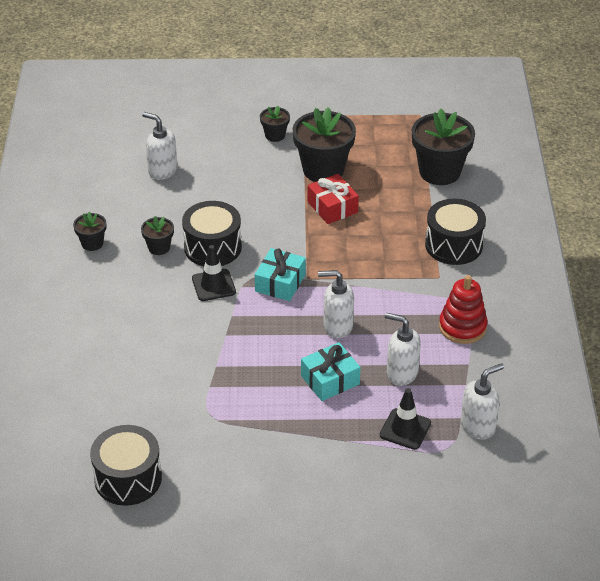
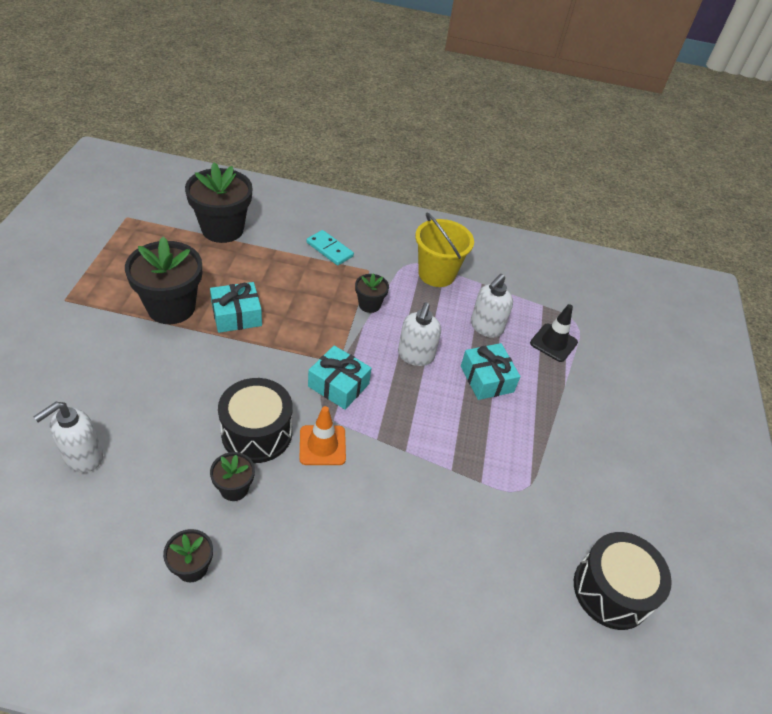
camera: 85 degrees left, 5 degrees up
(213, 285) = (322, 445): black traffic cone -> orange traffic cone
(275, 135) = (84, 332): black flower pot -> black flower pot (369, 304)
(332, 207) = (236, 315): red gift -> turquoise gift
(453, 245) = (329, 249): black drum -> turquoise domino
(462, 327) = (436, 274): red stacking toy -> yellow bucket
(478, 426) = (553, 298): white soap dispenser -> none

